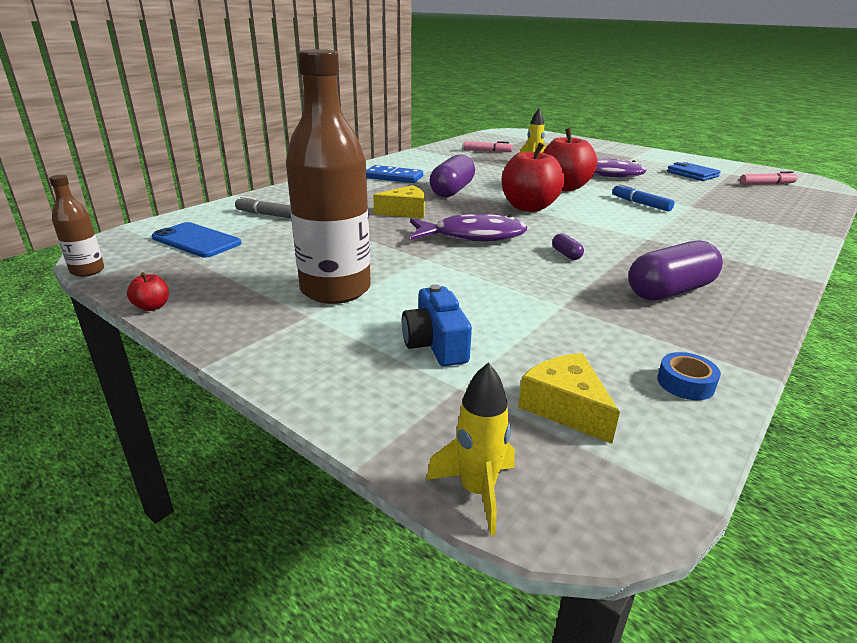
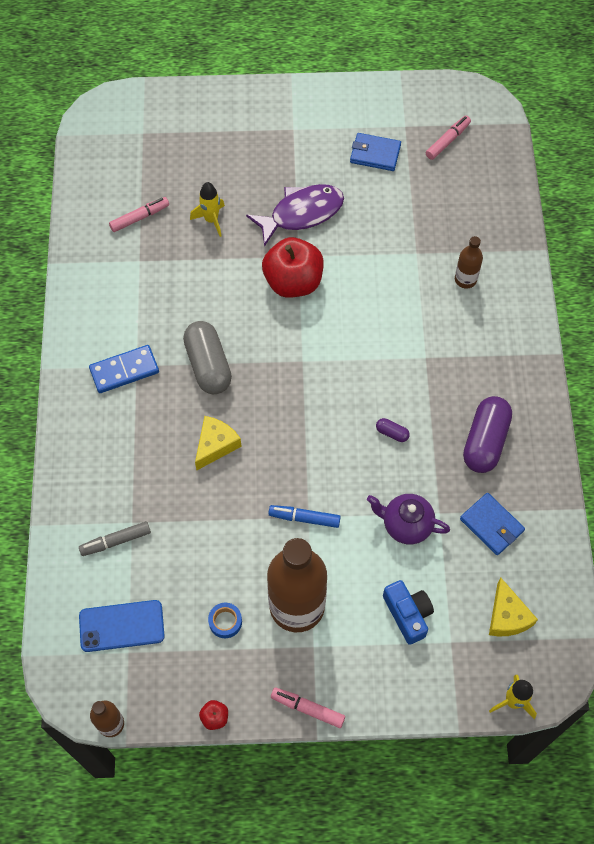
camera: 40 degrees left, 35 degrees up
(230, 345) = (307, 708): none -> pink marker
(435, 344) = (408, 614): blue camera -> blue camera turned 150 degrees counterclockwise
(452, 190) = (208, 365): purple capsule -> grey capsule
(472, 236) = (307, 452): purple fish -> none
(514, 297) = (406, 525): none -> purple teapot
(528, 207) = (301, 357): red apple -> none
(565, 407) = (507, 616): yellow cheese -> yellow cheese turned 120 degrees counterclockwise
(621, 337) = (491, 525): none -> blue wallet
(641, 204) = (378, 278): blue marker -> blue marker (304, 518)
(685, 383) = (545, 549): blue tape -> blue tape (225, 622)
(730, 224) = (465, 279): none -> brown bottle

